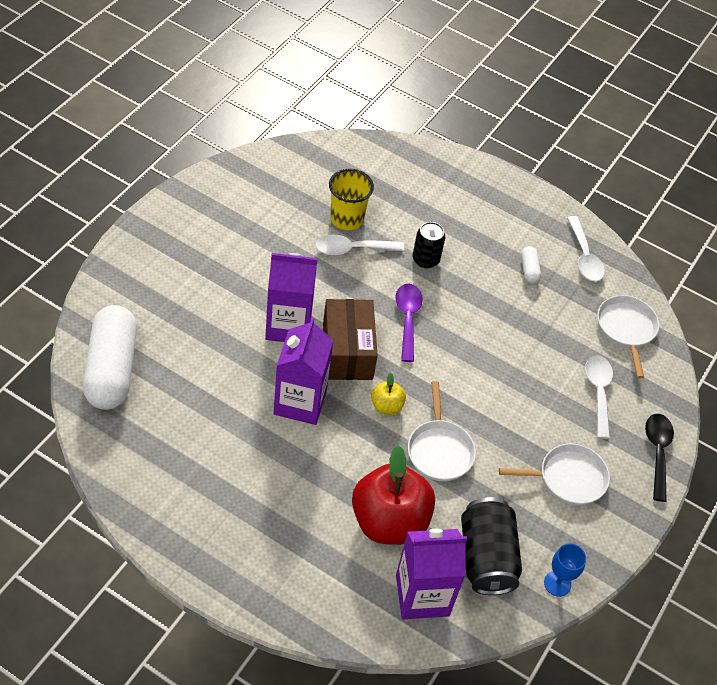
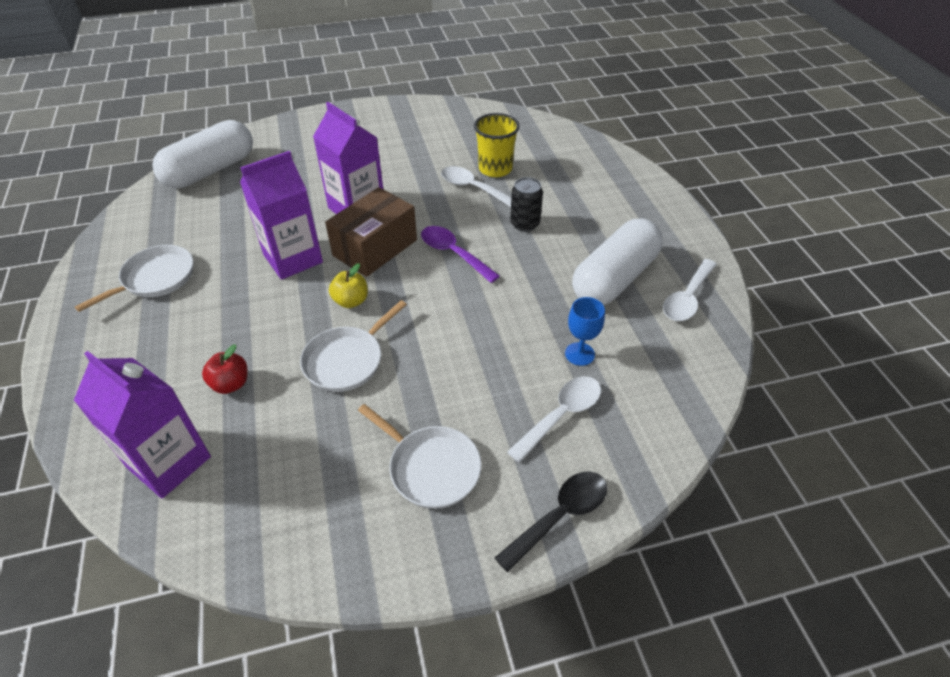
camera: 50 degrees right, 5 degrees down
(389, 521) = (231, 384): red apple -> red apple, size x0.45
(407, 319) = (453, 253): purple spoon -> purple spoon turned 90 degrees counterclockwise
(486, 557) = (262, 476): black can -> none
(529, 270) = (614, 278): white capsule -> white capsule, size x2.44
(557, 583) = (290, 556): blue goblet -> blue goblet (579, 354)
(626, 329) = (662, 380): white pan -> white pan (155, 278)

